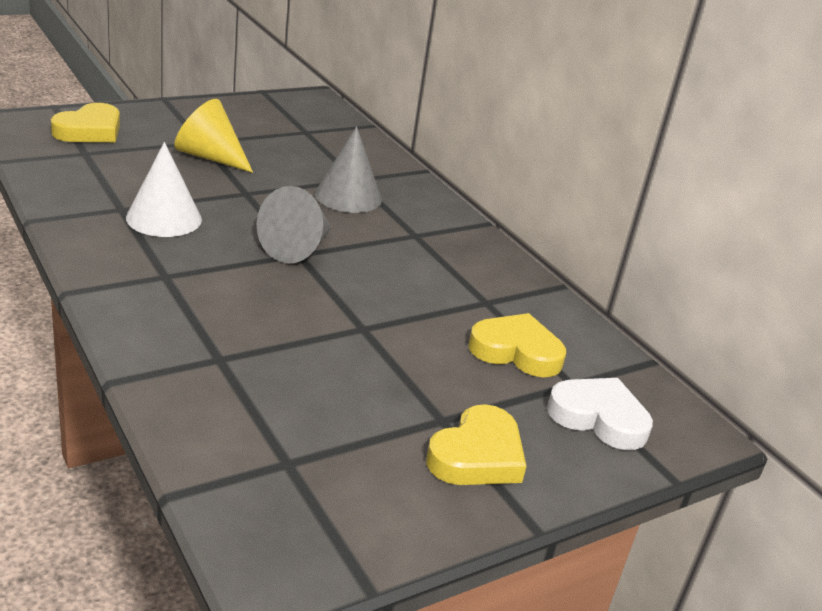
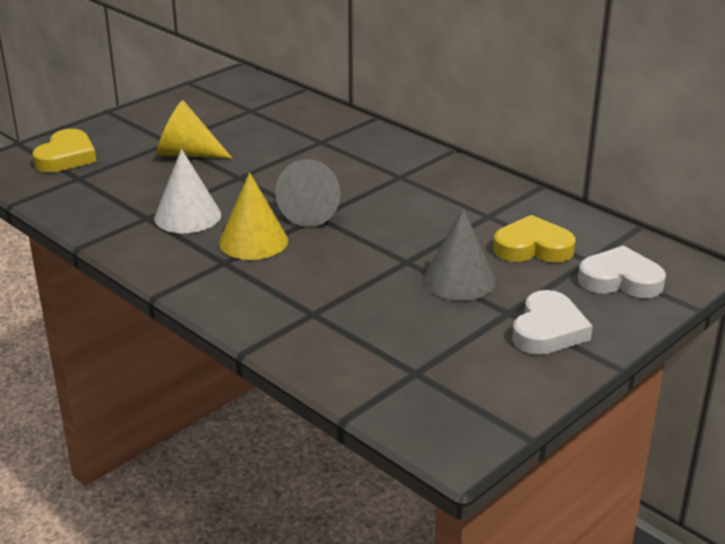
camera: 10 degrees left, 0 degrees up
(212, 262) = (253, 241): none -> yellow cone
(348, 196) = (324, 158): grey cone -> grey cone (459, 280)
(477, 455) = (548, 330): yellow heart -> white heart

